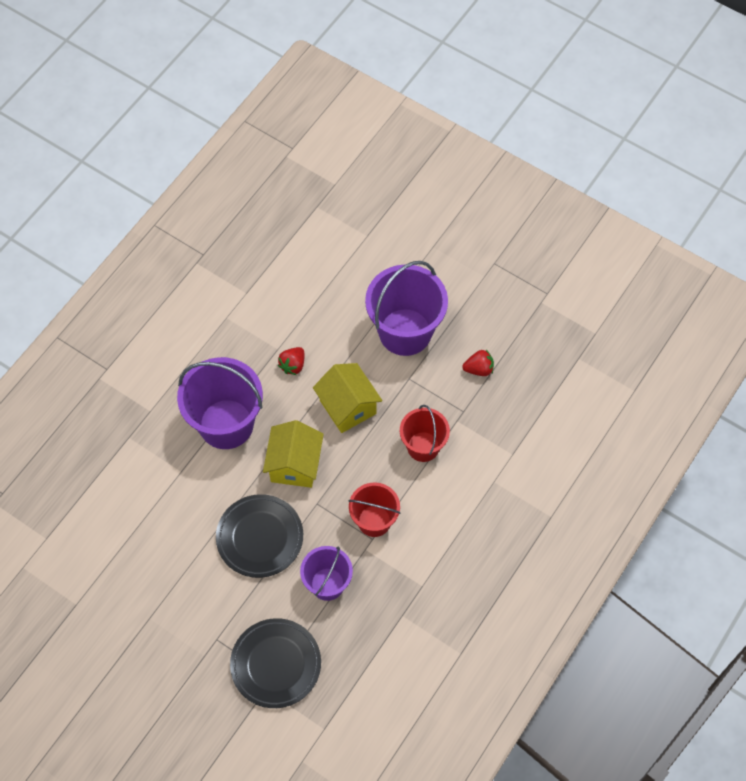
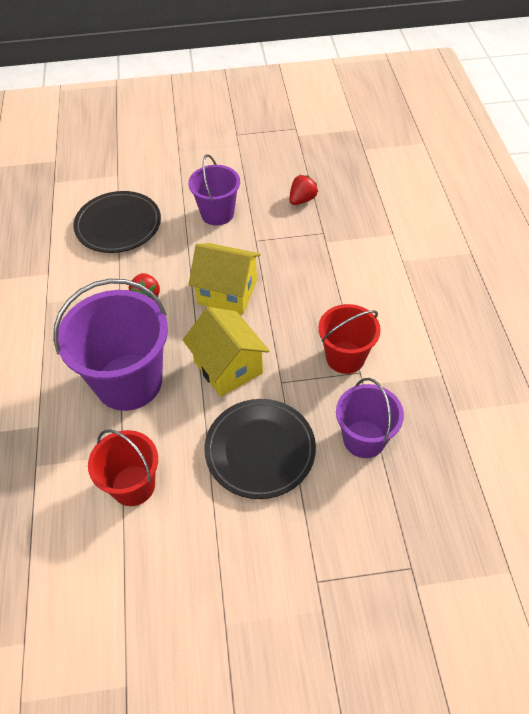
camera: 40 degrees left, 10 degrees down
(276, 664) = (399, 552): black plate -> black plate (118, 226)
(405, 332) = (217, 213): purple bucket -> purple bucket, size x0.59
(423, 446) = (321, 276): red bucket -> red bucket (133, 485)

